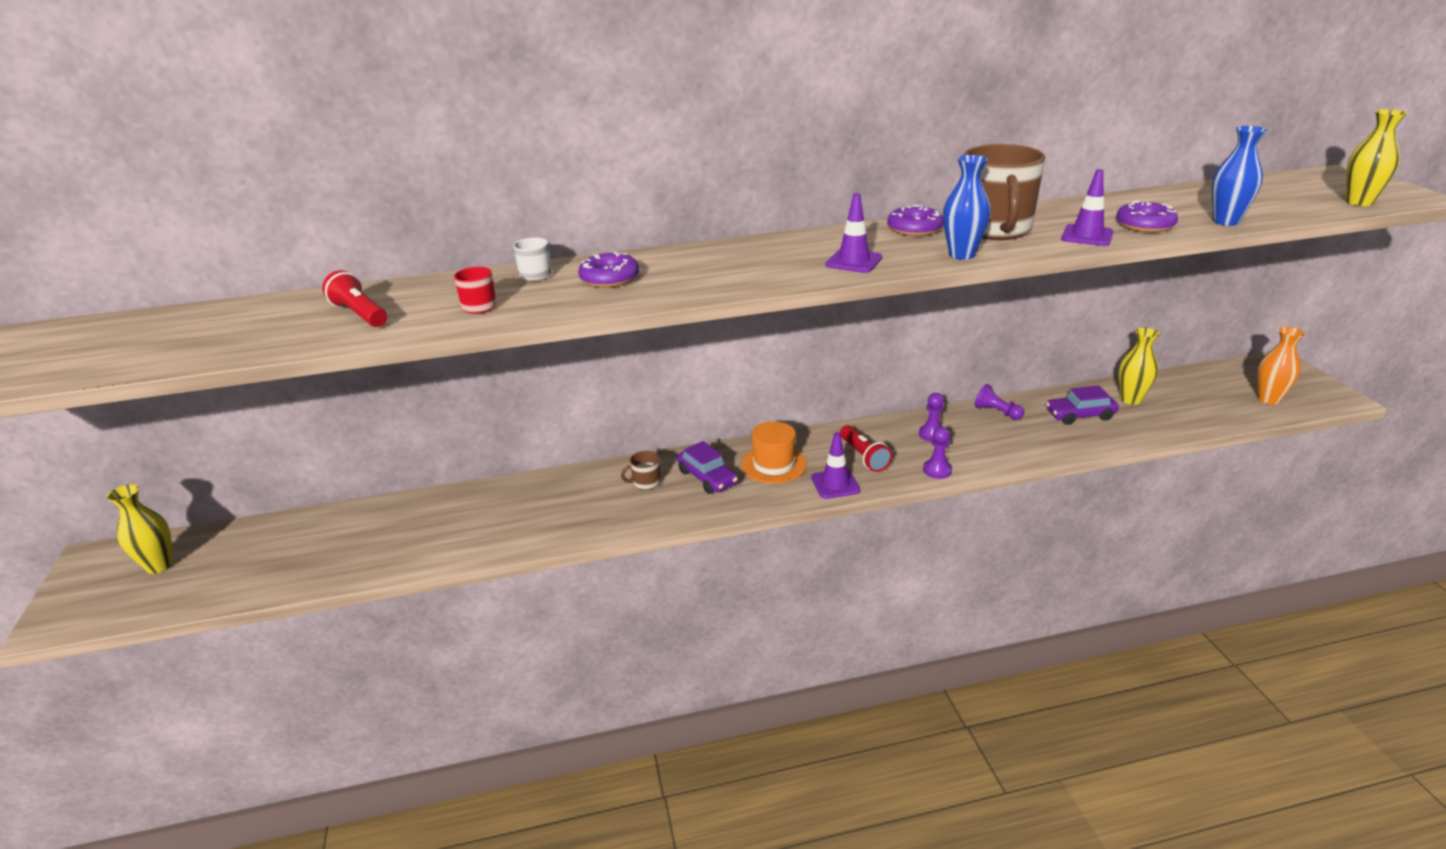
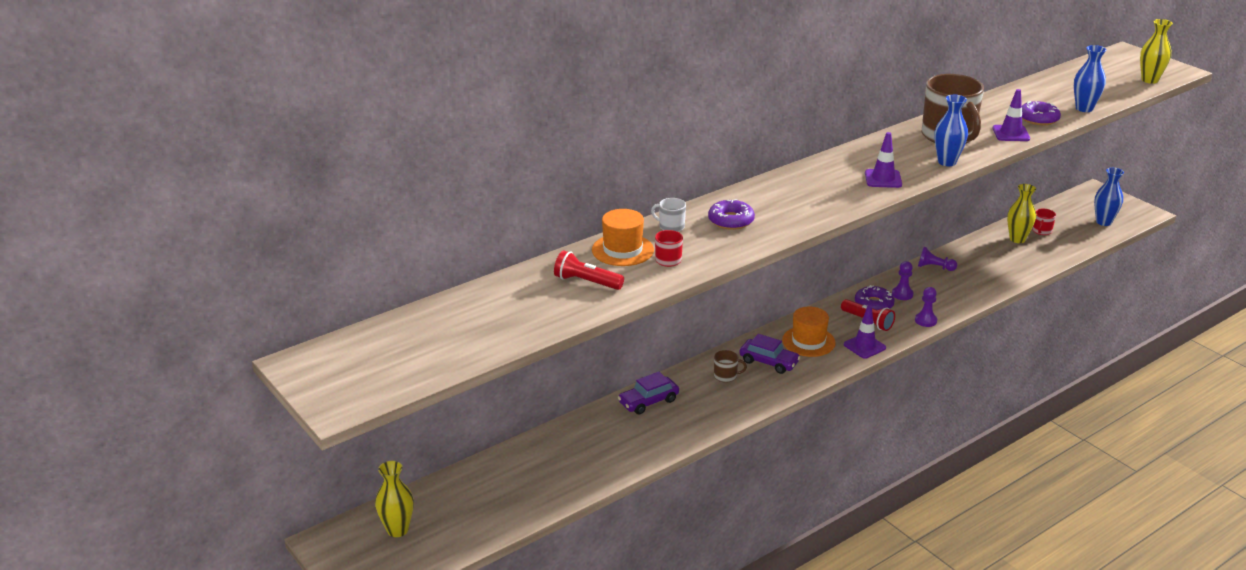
camera: 25 degrees left, 0 degrees up
(448, 289) = (622, 250): none -> orange hat
(646, 483) = (726, 376): brown mug -> brown mug turned 135 degrees counterclockwise
(914, 229) = (895, 143): purple donut -> purple donut (873, 304)
(1080, 415) = (992, 258): purple car -> purple car (648, 401)
(1171, 396) = (1041, 231): none -> red mug
(1268, 399) = (1103, 222): orange vase -> blue vase

